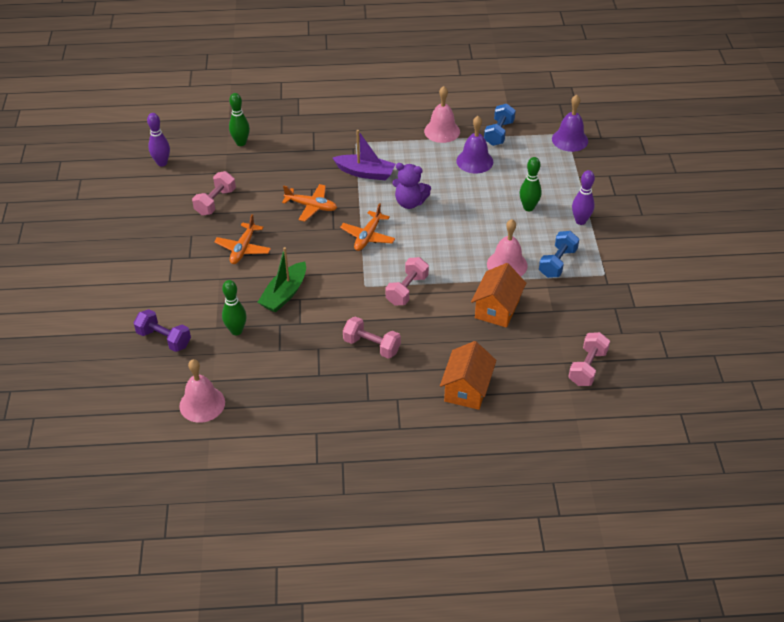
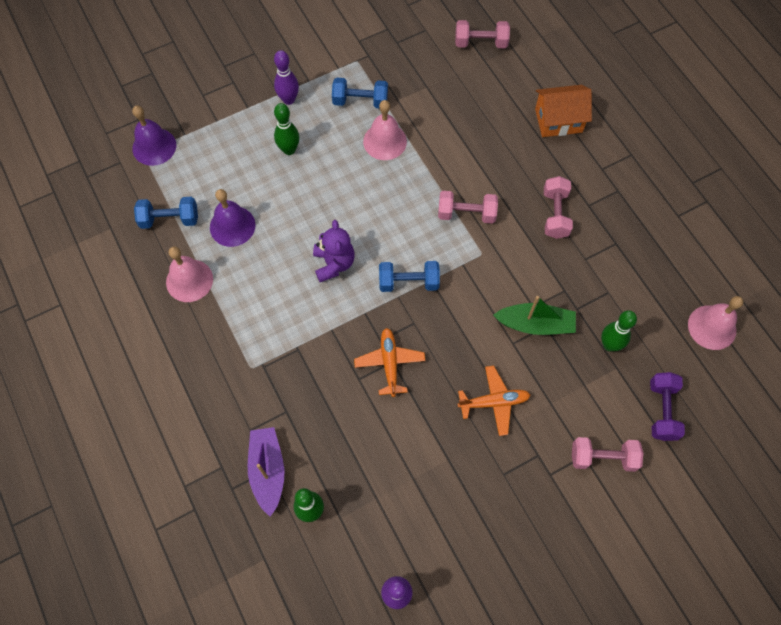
camera: 115 degrees left, 20 degrees up
(215, 202) = (435, 478): pink dumbbell -> pink dumbbell (603, 458)
(365, 173) = (304, 331): purple boat -> purple boat (268, 471)
(368, 236) = (408, 282): orange plane -> blue dumbbell
(497, 309) = (449, 130): orange house -> none

